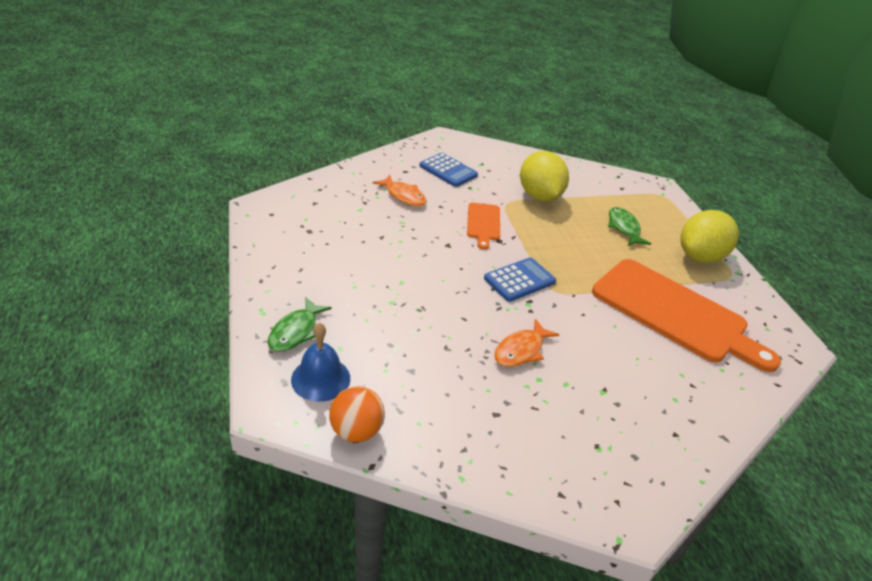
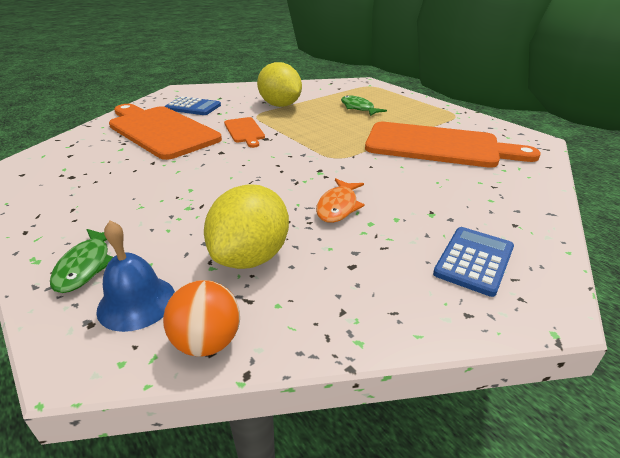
camera: 20 degrees left, 5 degrees down
(403, 196) = (160, 130): orange fish -> orange cutting board
(519, 280) = (301, 159): blue calculator -> blue calculator (474, 261)
(700, 256) = (425, 110): yellow lemon -> yellow lemon (251, 257)

